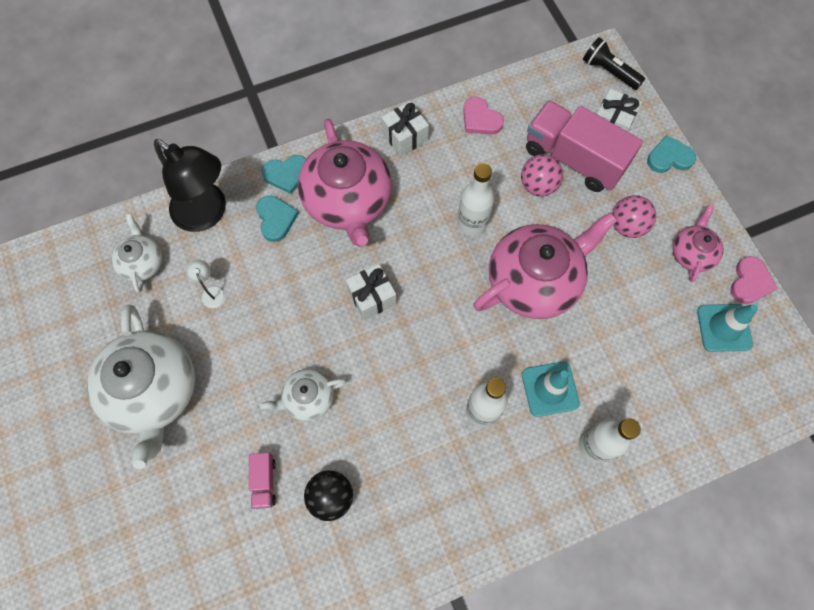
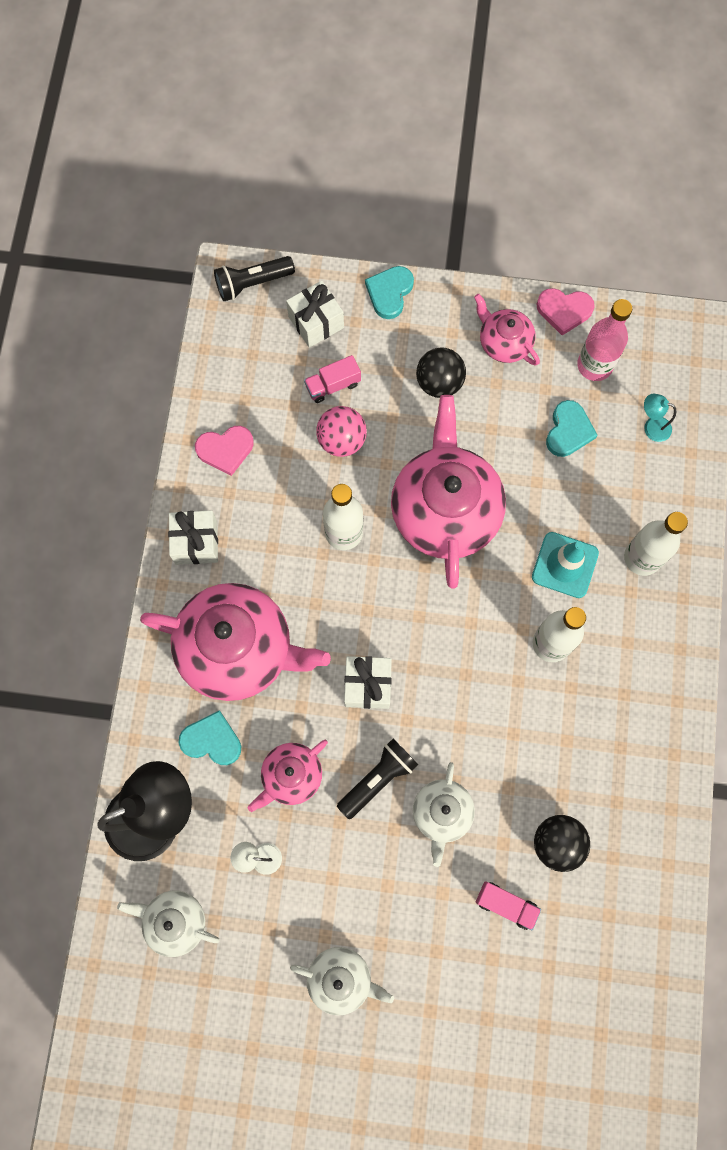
camera: 60 degrees left, 5 degrees up
(154, 391) = (341, 979): white teapot -> white teapot, size x0.51
(279, 281) = (291, 776): none -> pink teapot
(287, 174) = (162, 698): turquoise heart -> turquoise heart (568, 431)
(308, 340) = (378, 779): none -> black flashlight
(573, 158) = (333, 385): pink truck -> pink truck, size x0.44
(627, 226) = (439, 383): pink ball -> black ball
(707, 397) = (651, 427): none -> turquoise lamp
(724, 327) = (594, 365): turquoise traffic cone -> pink bottle
(750, 282) = (564, 311): pink heart -> pink heart turned 135 degrees clockwise

